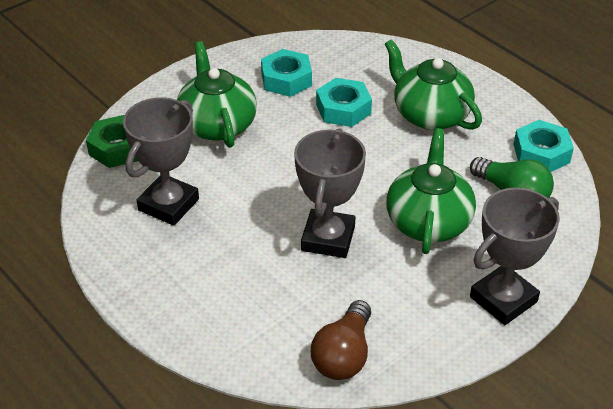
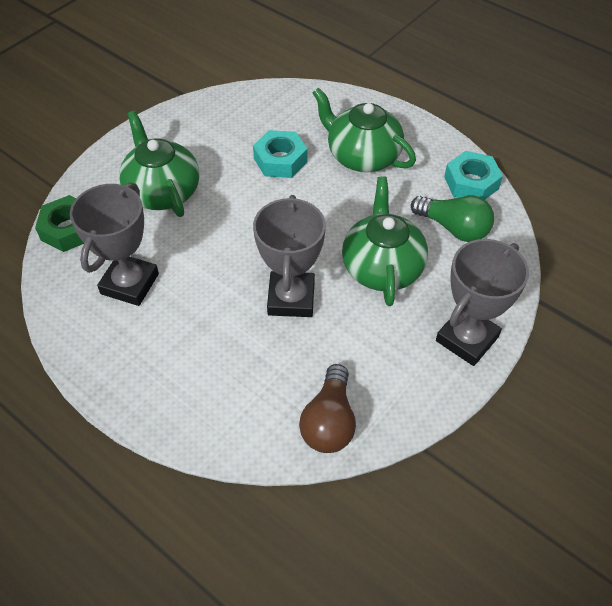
camera: 10 degrees left, 10 degrees up
(286, 79) = (221, 136): turquoise nut -> none

